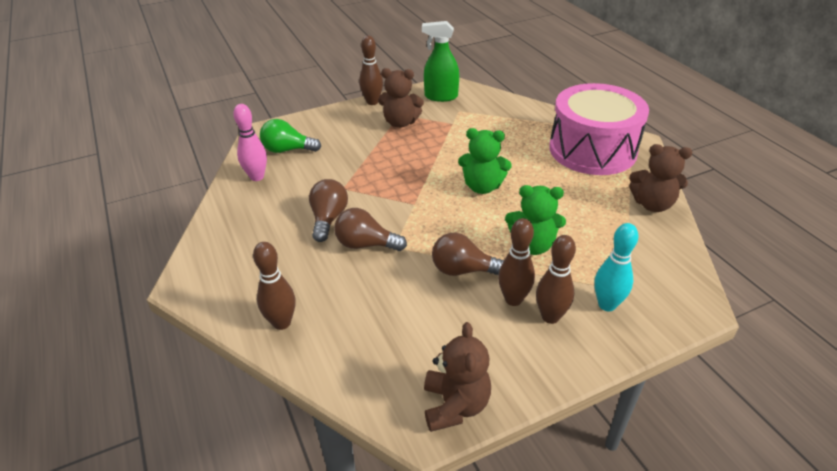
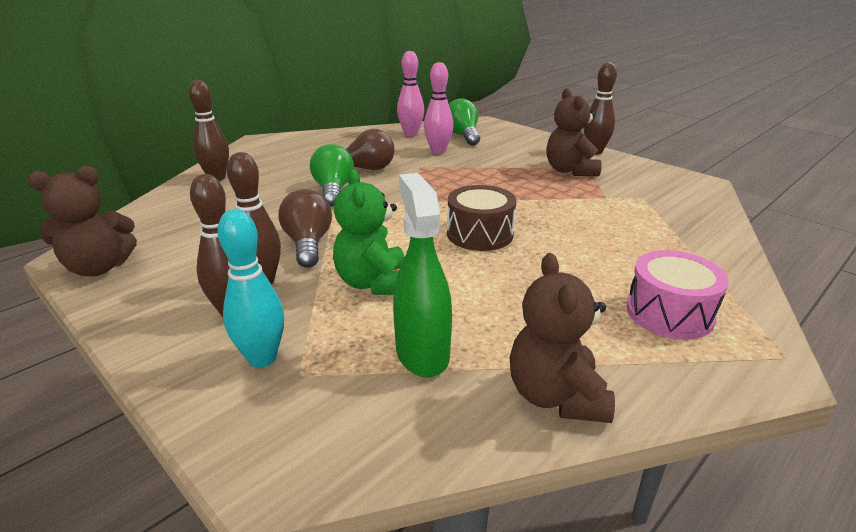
camera: 70 degrees right, 10 degrees down
(316, 171) = (438, 151): none -> pink bowling pin
(366, 244) = (333, 190): brown light bulb -> green light bulb
(440, 96) = (661, 182): green spray bottle -> green spray bottle (422, 353)
(482, 187) = (480, 234): green teddy bear -> brown drum
(592, 150) = (669, 313): pink drum -> pink drum, size x0.51

